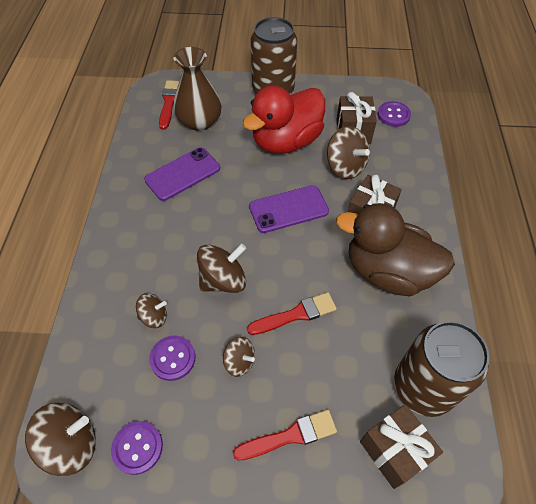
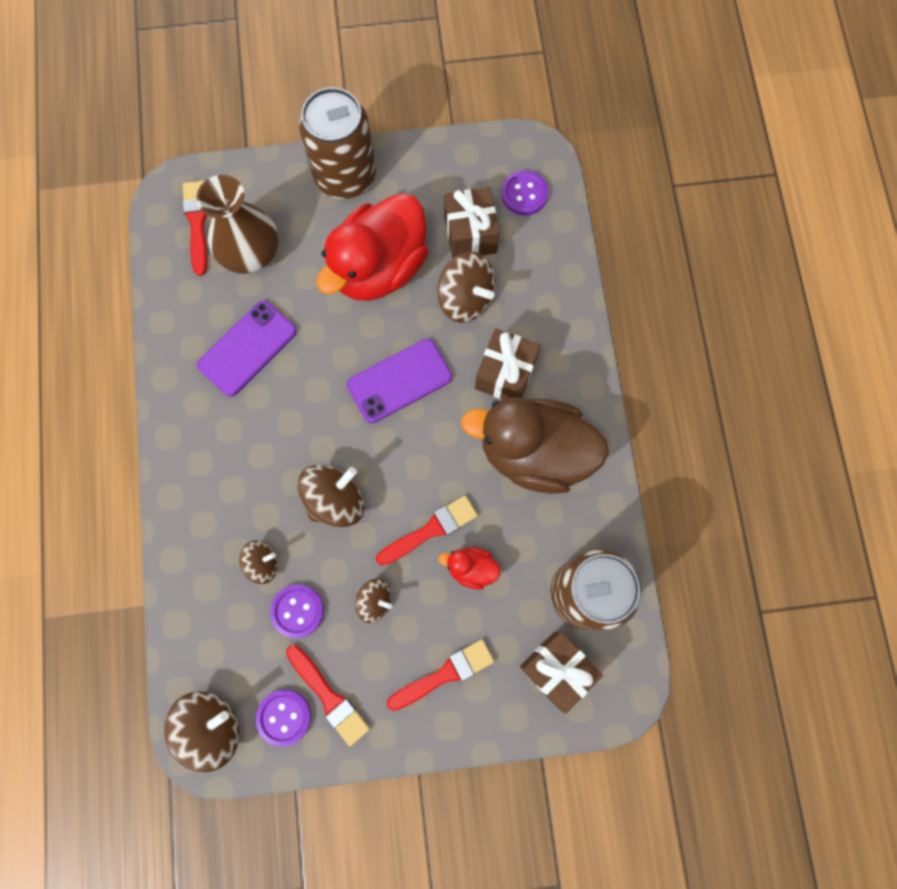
camera: 10 degrees left, 20 degrees up
(182, 437) = (329, 697): none -> red brush
(325, 350) = (471, 568): none -> red duck

